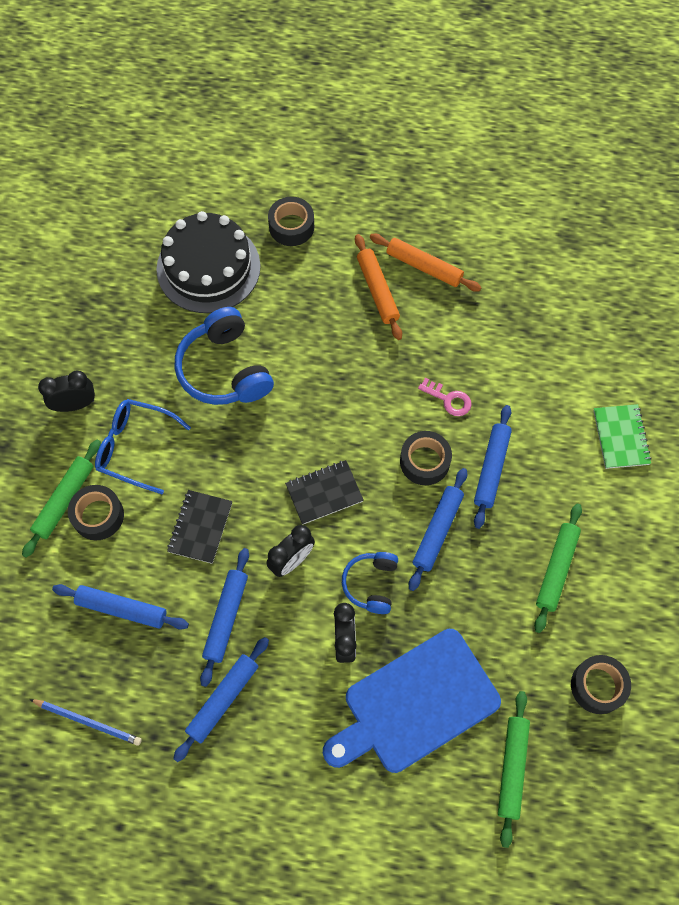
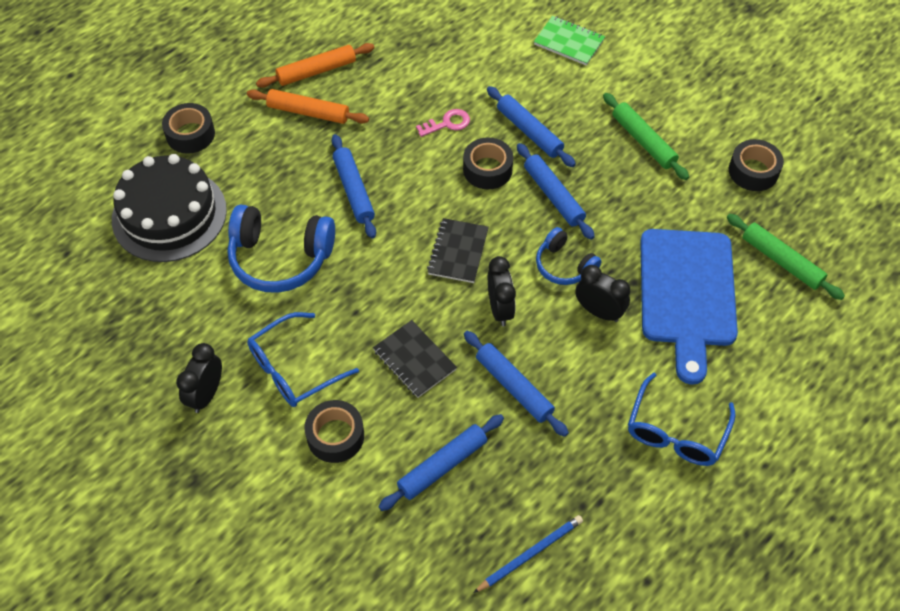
camera: 55 degrees left, 10 degrees down
(64, 500) = (296, 456): green rolling pin -> none
(223, 699) = (586, 431): blue rolling pin -> blue rolling pin (353, 191)
(269, 773) = (676, 432): none -> blue glasses

